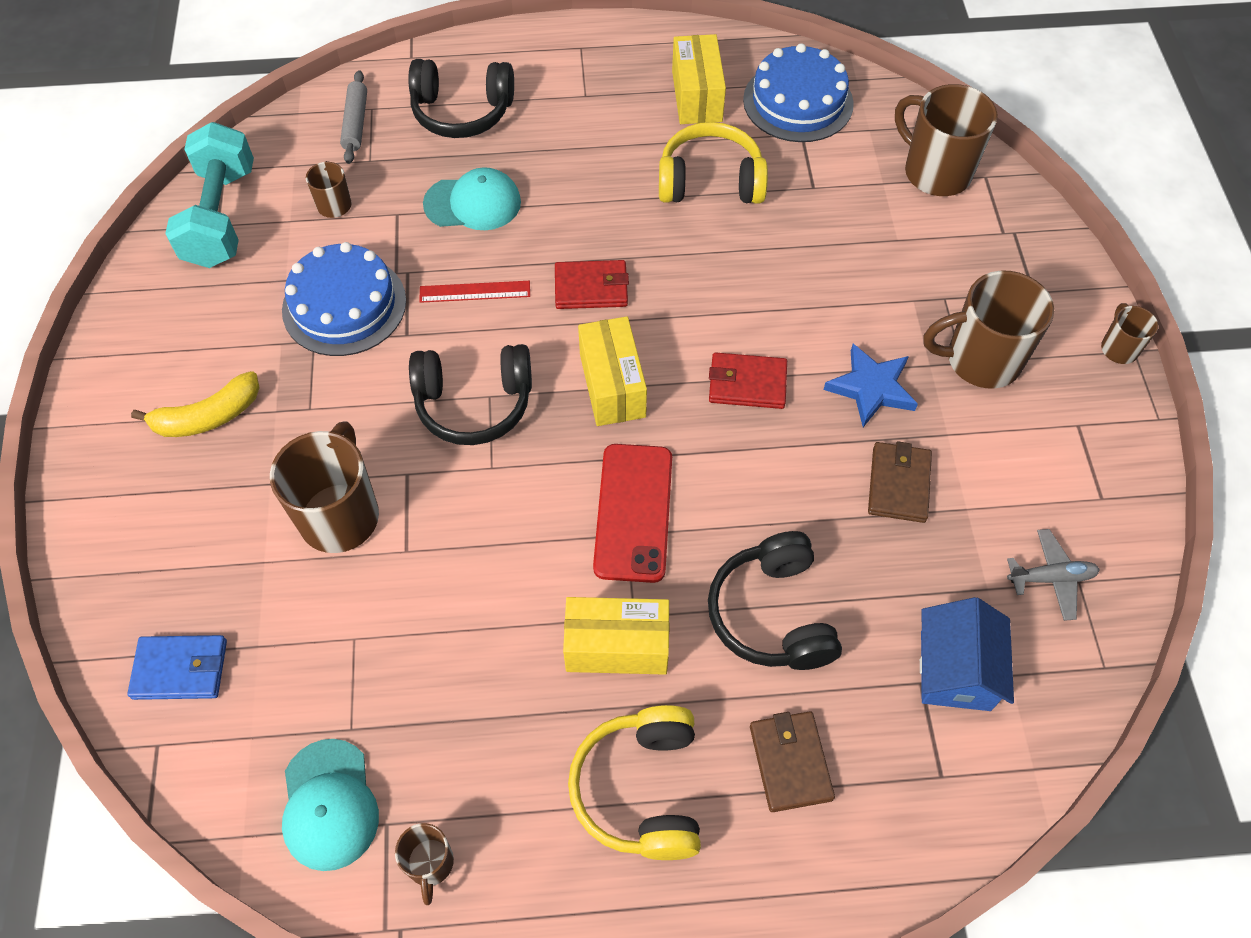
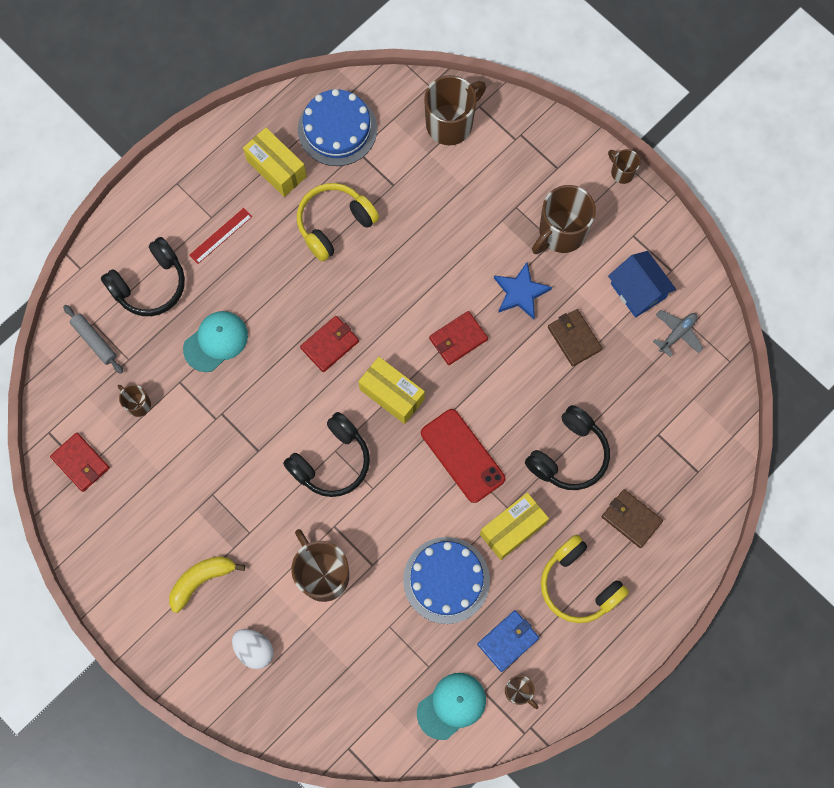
camera: 40 degrees left, 15 degrees up
(180, 669) = (323, 708): blue wallet -> blue wallet (508, 641)
(181, 535) = (254, 649): none -> white egg
(208, 417) = (201, 580): yellow banana -> yellow banana turned 150 degrees counterclockwise
(221, 217) = (80, 463): turquoise dumbbell -> red wallet
(329, 804) = (451, 706): turquoise cap -> turquoise cap turned 75 degrees counterclockwise
(344, 305) = (207, 460): blue cake -> blue cake (446, 580)
(475, 291) = (270, 396): red ruler -> red ruler (220, 235)
(772, 614) = (569, 455): black headphones -> black headphones turned 90 degrees counterclockwise
(935, 172) = (450, 123): brown mug -> brown mug turned 135 degrees clockwise
(955, 670) = (668, 416): blue house -> blue house (638, 290)

